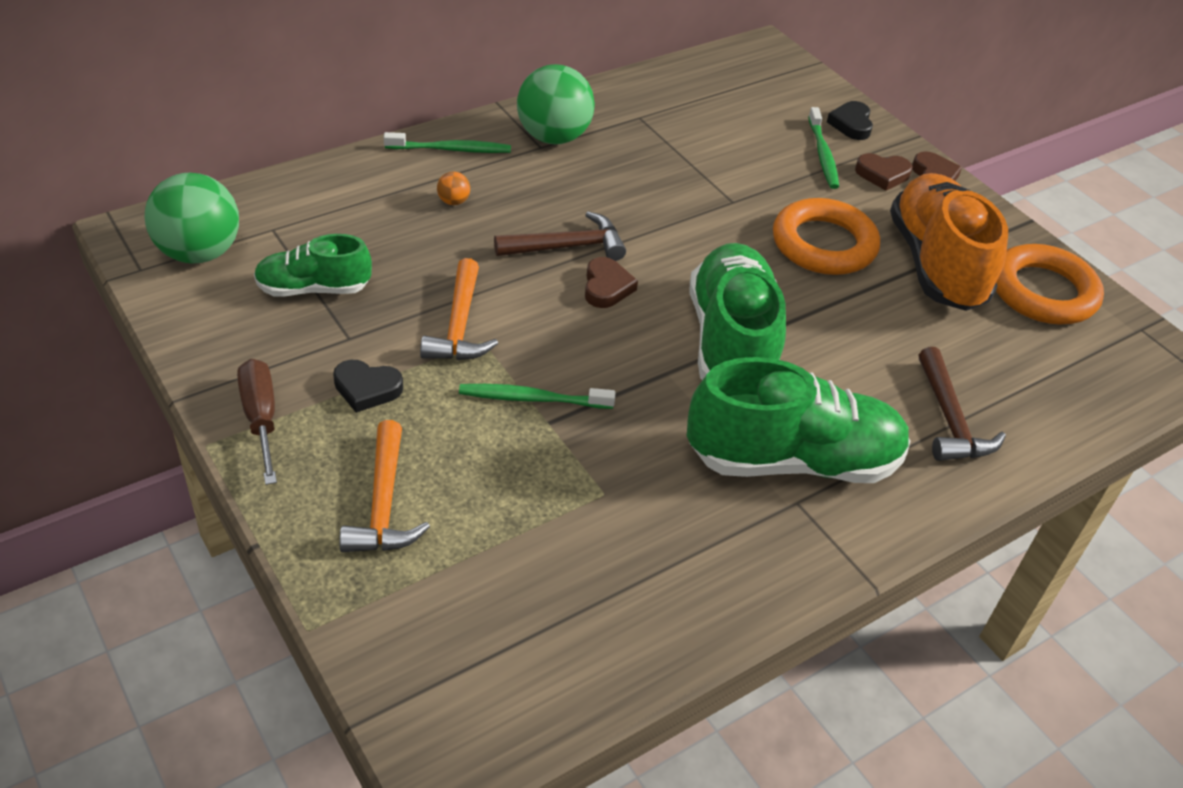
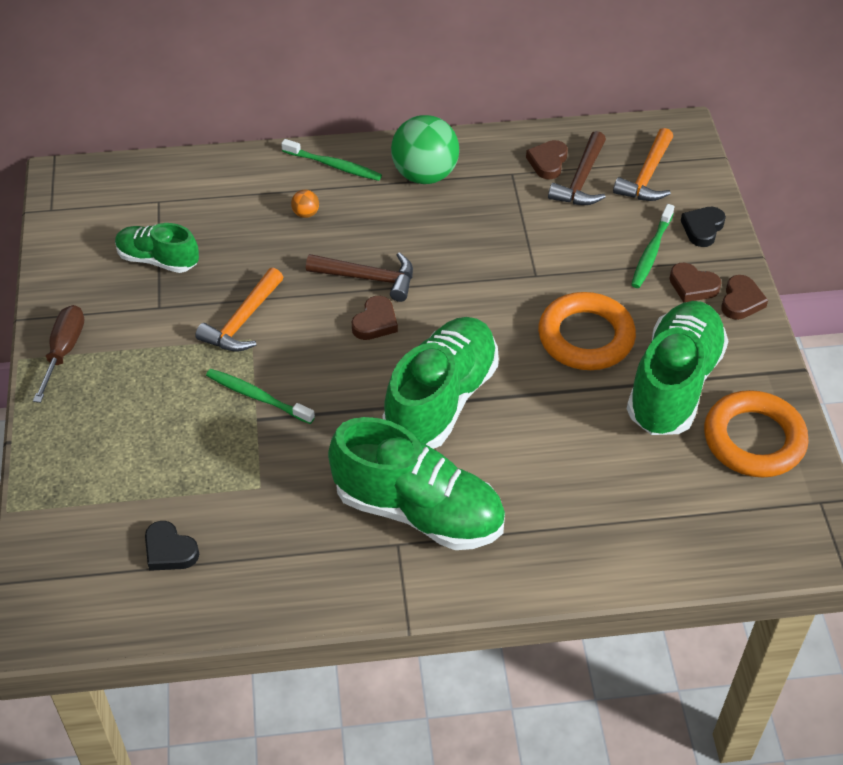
camera: 30 degrees right, 5 degrees up
(199, 253) = (97, 207): green ball -> none
(367, 389) = (147, 351): black heart -> black heart (169, 550)
(383, 504) = (105, 441): orange hammer -> orange hammer (647, 176)
(666, 100) = (548, 162): none -> brown heart
(935, 264) = (673, 384): orange shoe -> green shoe
(949, 419) = (573, 522): brown hammer -> brown hammer (581, 180)

